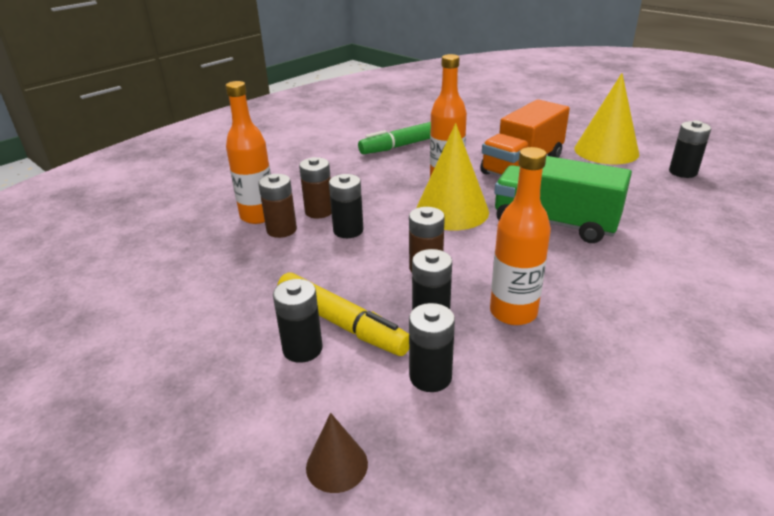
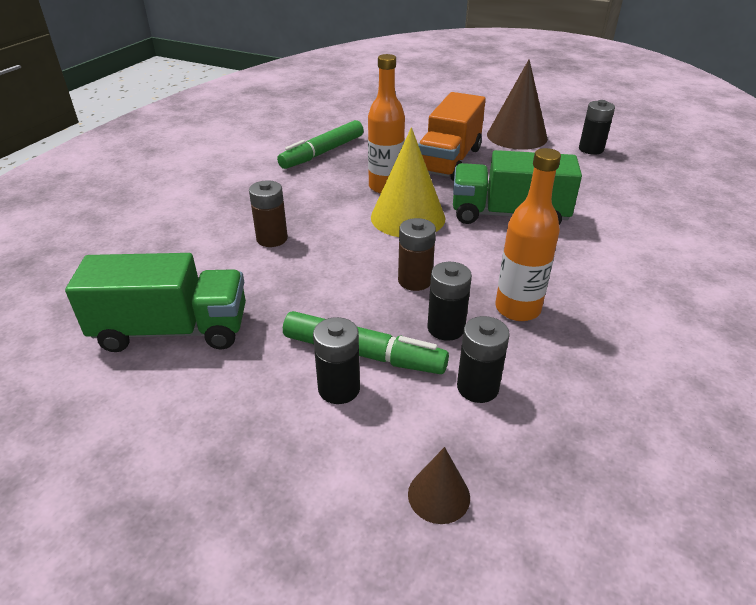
camera: 20 degrees left, 5 degrees up
(196, 272) = (172, 330): none -> green truck
(258, 216) = (206, 254): orange bottle -> none
(281, 230) = (242, 266): brown battery -> none
(341, 322) = (362, 353): yellow marker -> green marker
(348, 230) = (315, 254): black battery -> none
(606, 151) = (517, 136): yellow cone -> brown cone

